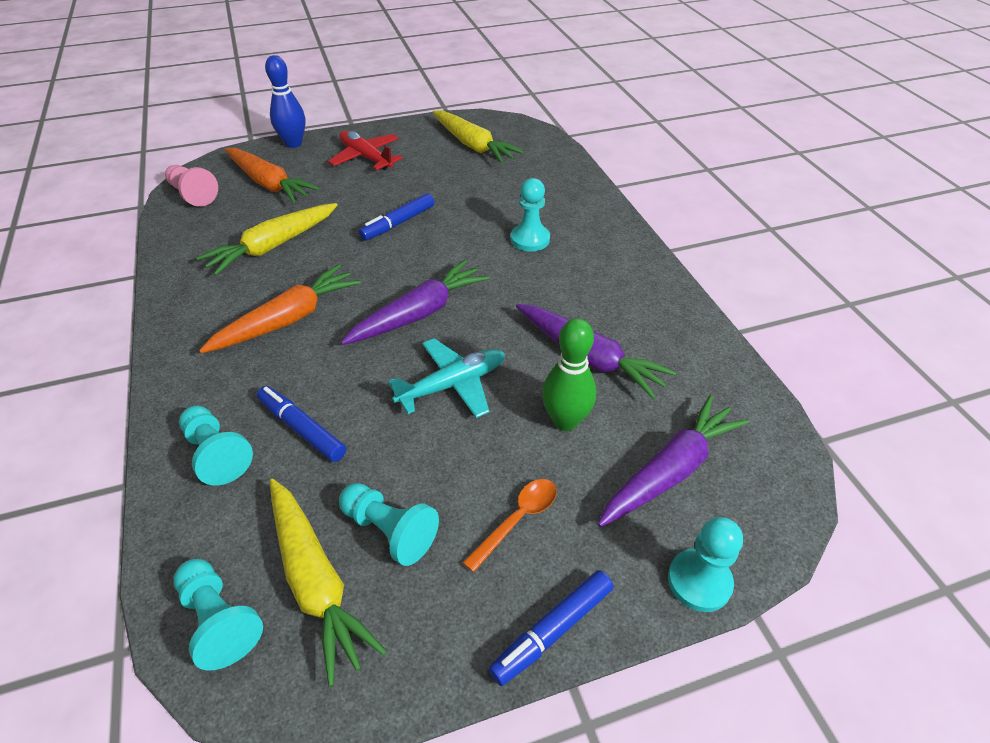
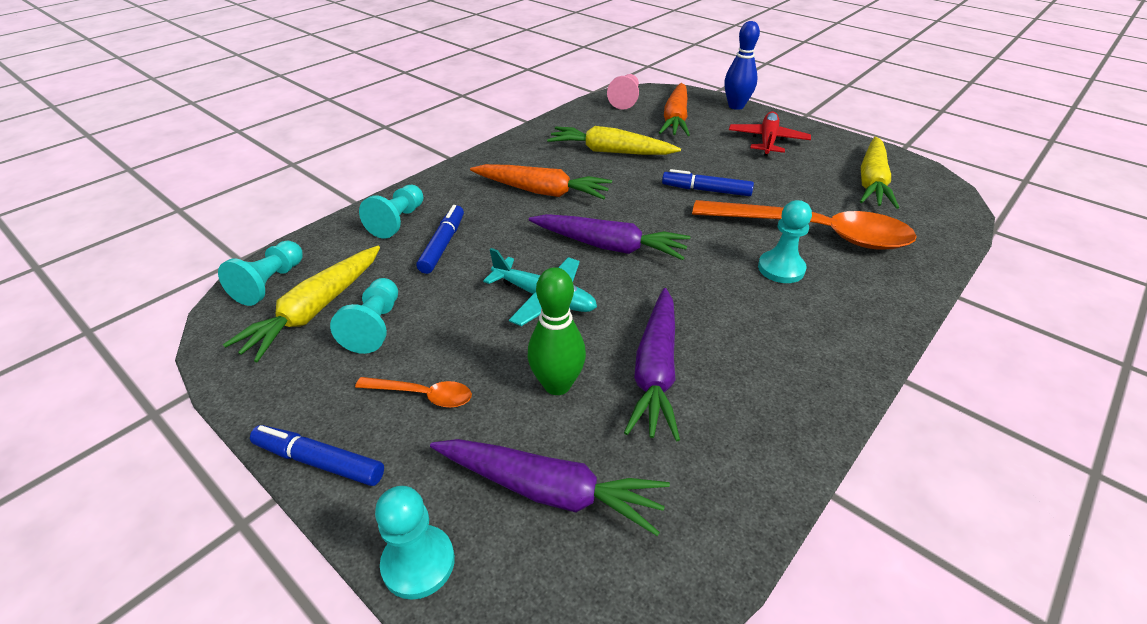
camera: 60 degrees right, 5 degrees down
(504, 203) = (813, 233): none -> orange spoon

